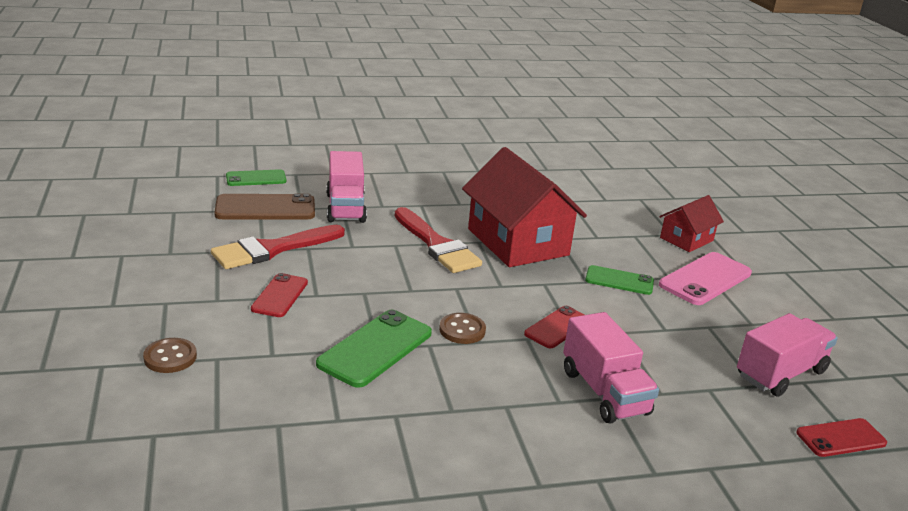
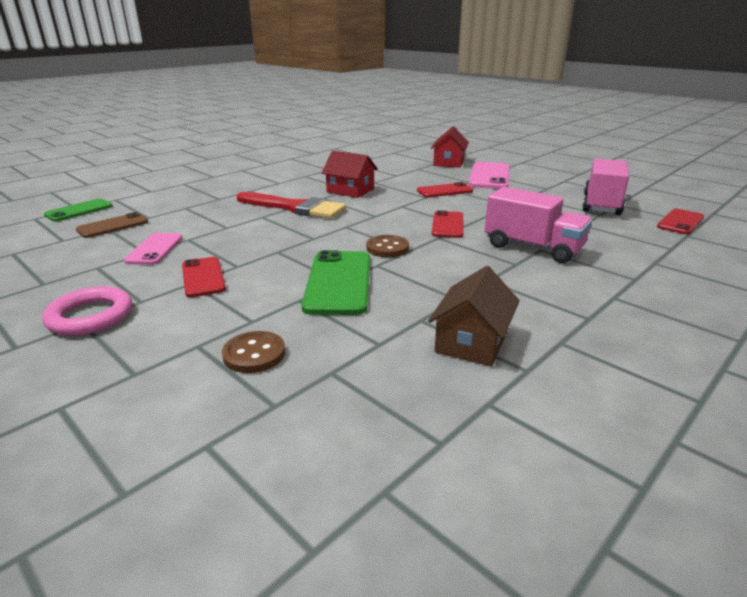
camera: 30 degrees left, 0 degrees up
(170, 357) = (142, 365): brown button -> brown button (254, 354)
(174, 299) = (90, 316): none -> pink ring
(265, 208) = (113, 226): brown phone -> brown phone, size x0.63
(273, 249) = (154, 249): red brush -> pink phone
(345, 208) = (189, 207): pink truck -> none
(408, 454) = (472, 341): none -> brown house
(517, 242) = (350, 190): red house -> red house, size x0.53
(619, 281) = (444, 191): green phone -> red phone

